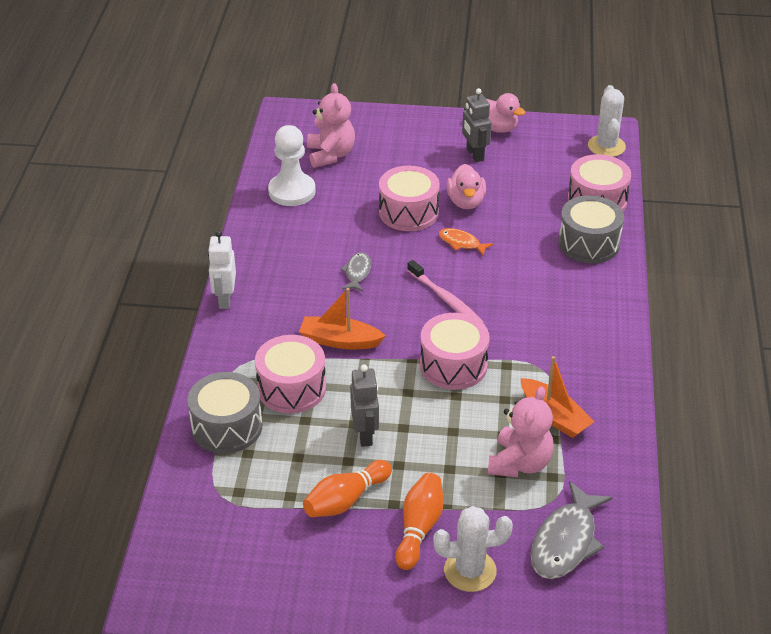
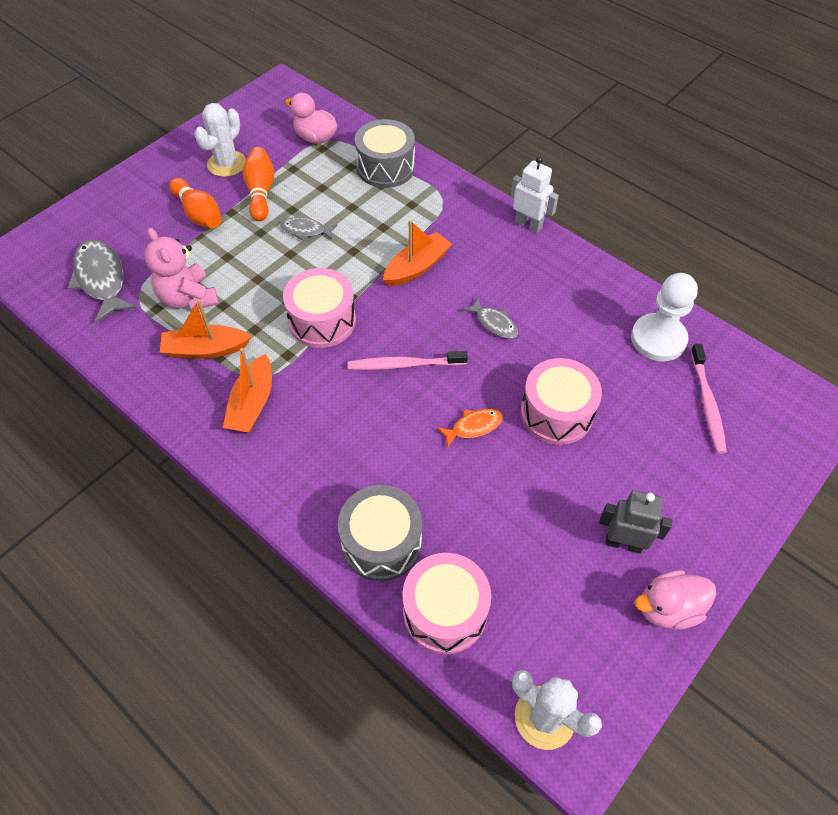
camera: 125 degrees right, 15 degrees up
(291, 388) = (391, 215): pink drum -> none
(330, 155) = (707, 404): pink teddy bear -> pink toothbrush
(365, 435) = (305, 230): grey robot -> grey fish
(466, 202) = (538, 474): pink duck -> pink duck (315, 138)
(470, 571) = (140, 219): white cactus -> white cactus (227, 164)
(567, 358) = (252, 403): none -> orange boat

